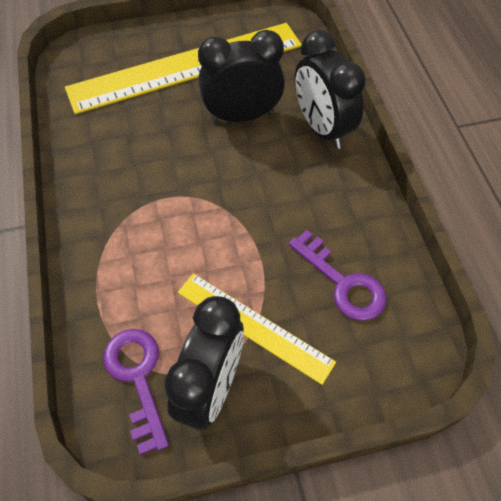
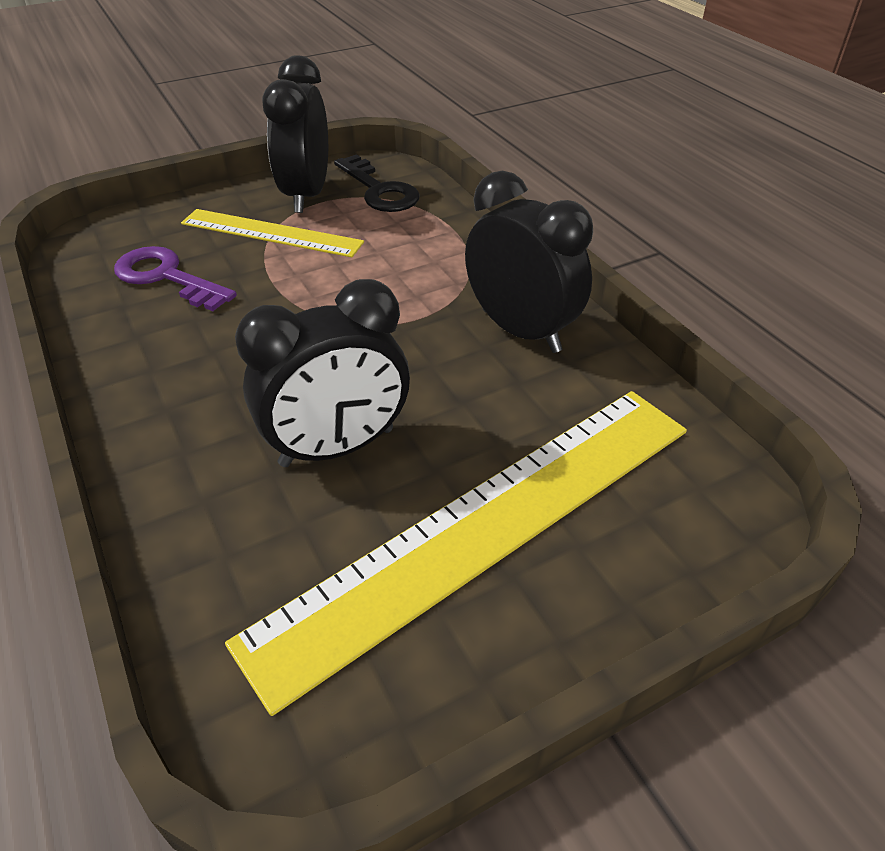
camera: 165 degrees right, 15 degrees down
(137, 378) = (379, 190): purple key -> black key
(322, 128) = (182, 454): black clock -> black clock (521, 331)

